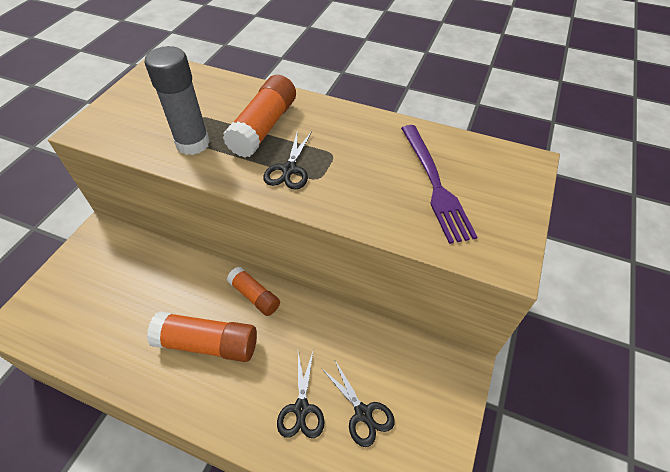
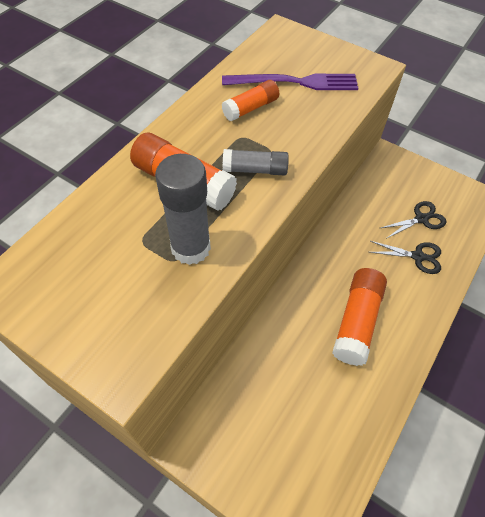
camera: 80 degrees left, 5 degrees up
(255, 296) = (310, 279): orange glue stick -> orange glue stick (250, 108)
(289, 169) = (255, 170): black scissors -> grey glue stick

